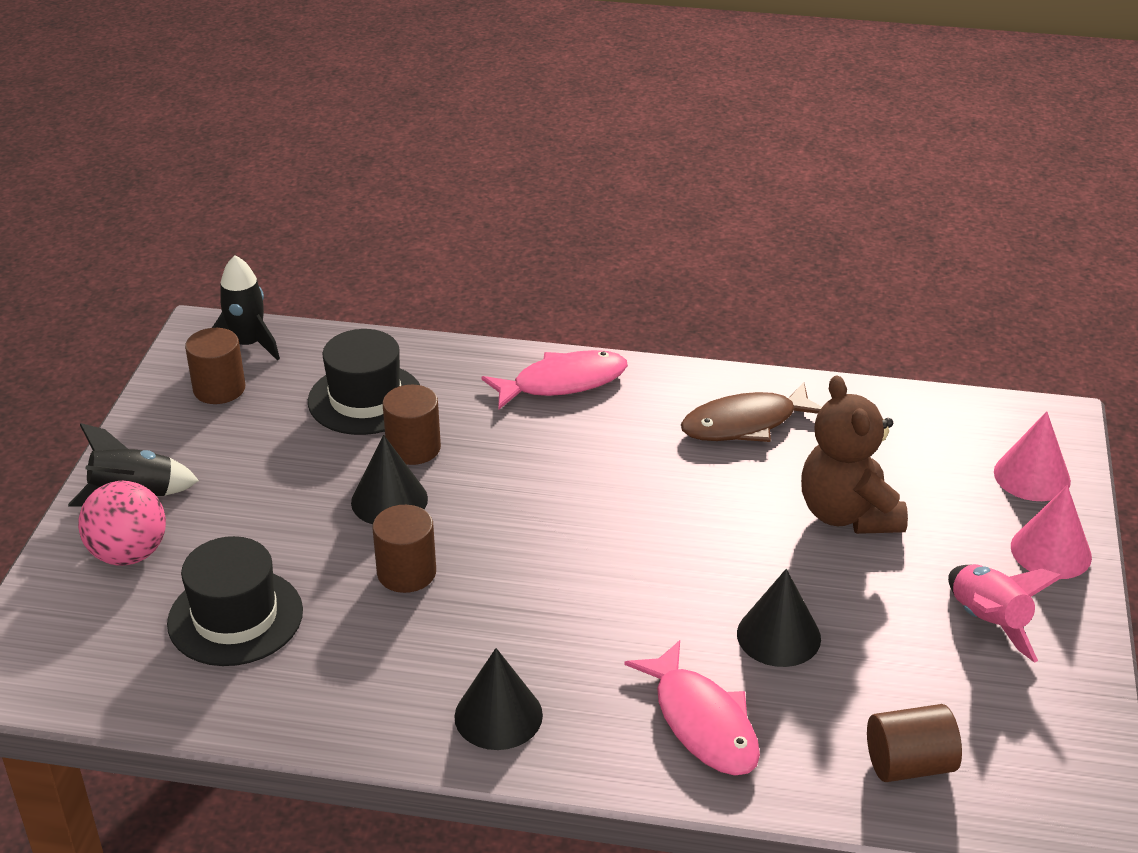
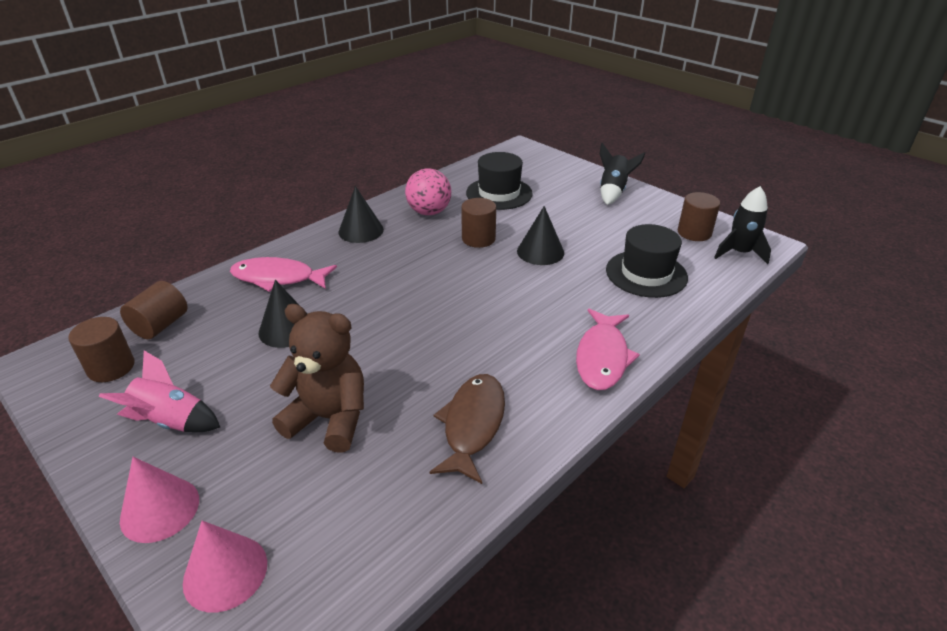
camera: 125 degrees right, 0 degrees up
(129, 554) = (569, 182): pink ball -> pink ball (429, 212)
(413, 448) = (580, 273): brown cylinder -> brown cylinder (111, 367)

